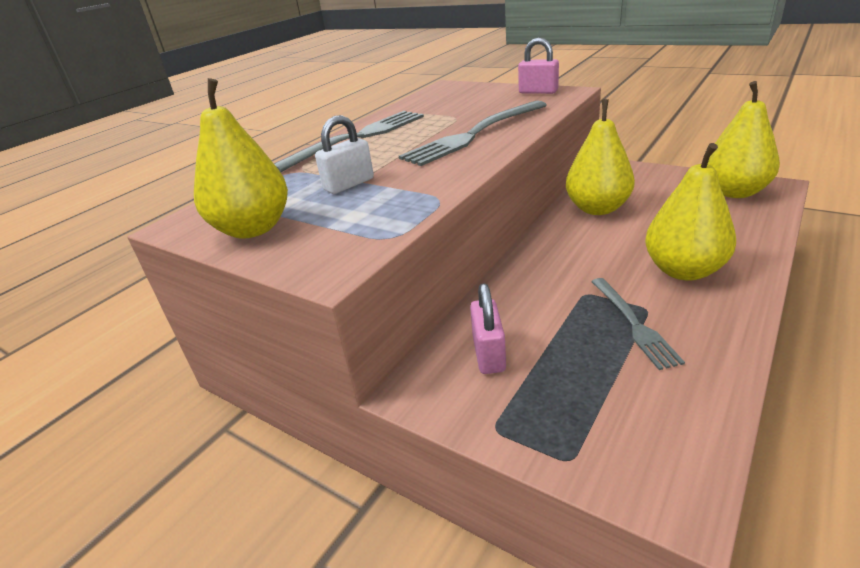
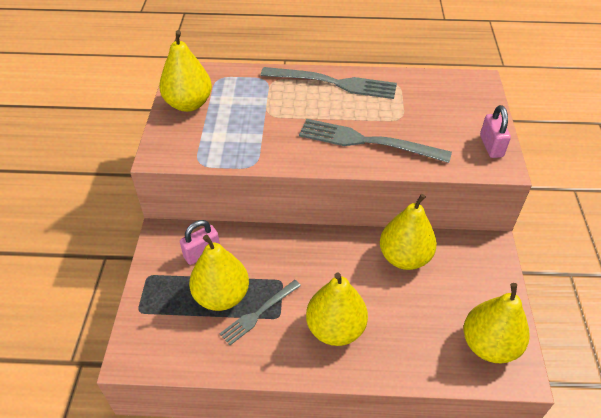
camera: 55 degrees right, 15 degrees up
(349, 184) = (257, 115): white padlock -> none
(585, 352) = (221, 296): none -> yellow pear

